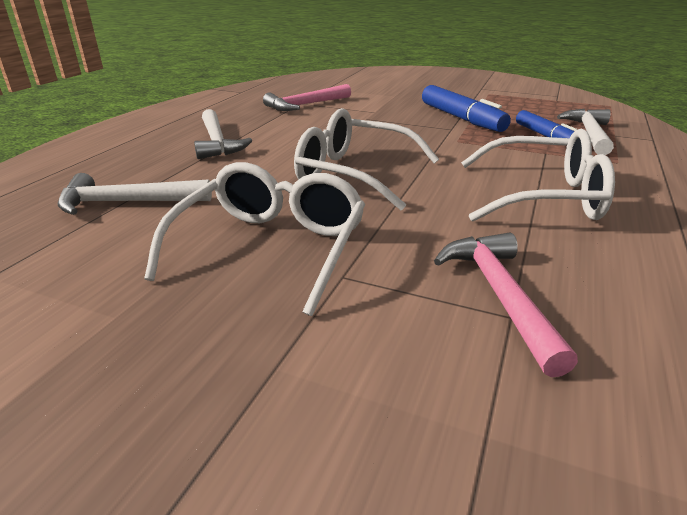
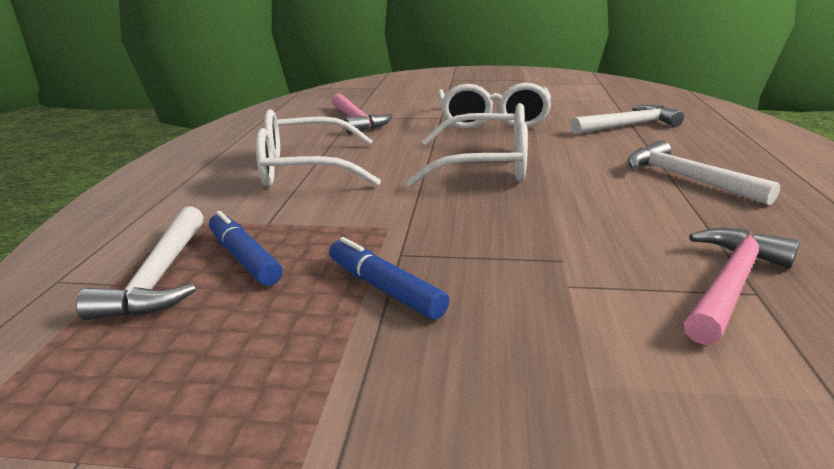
camera: 165 degrees right, 5 degrees down
(461, 118) = (385, 288): blue marker -> blue marker, size x0.66

